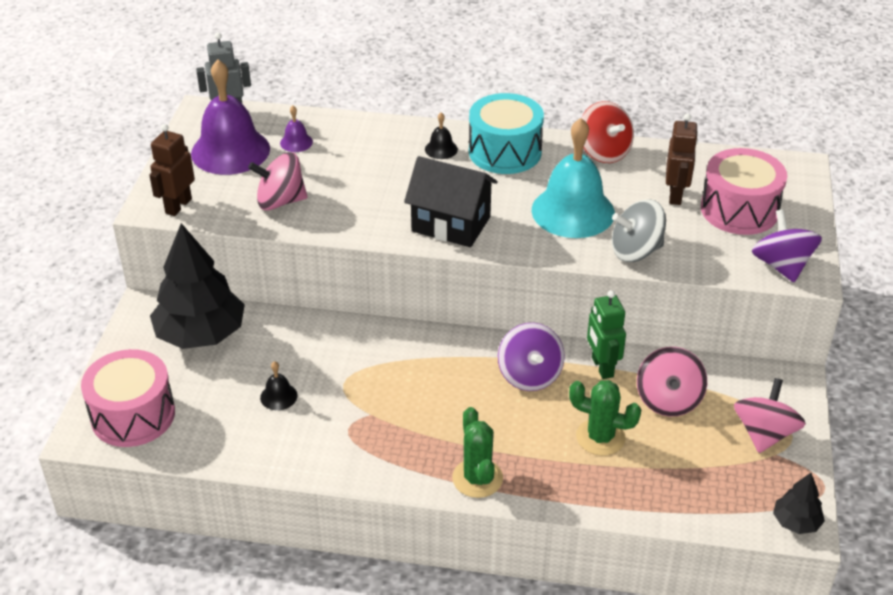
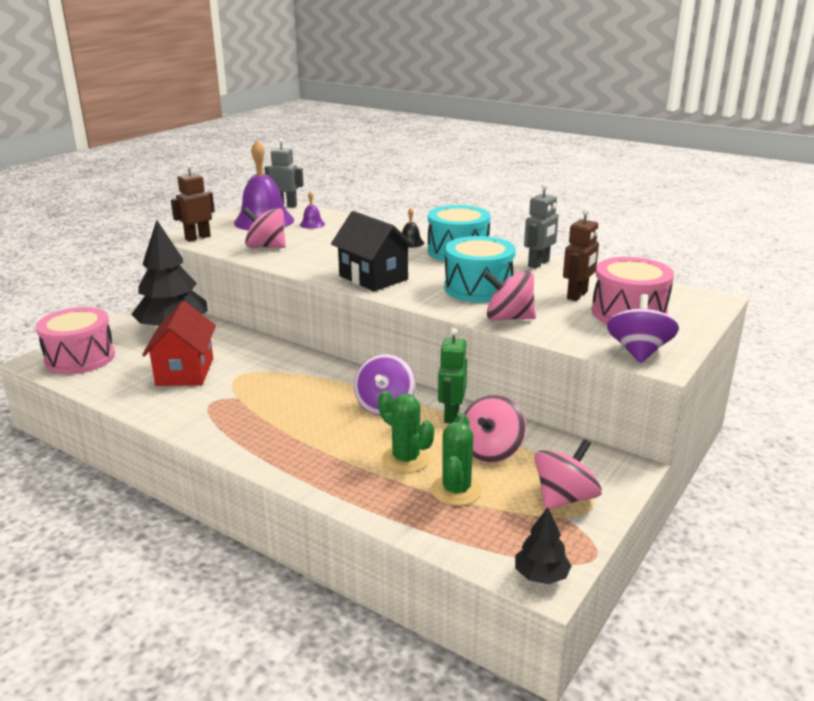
camera: 25 degrees right, 15 degrees down
(278, 396) = (185, 372): black bell -> red house
(477, 478) = (275, 457): green cactus -> green cactus (456, 490)
(573, 211) = (478, 288): turquoise bell -> turquoise drum
(604, 152) = (539, 264): red spinning top -> grey robot
(636, 251) = (508, 318): grey spinning top -> pink spinning top

